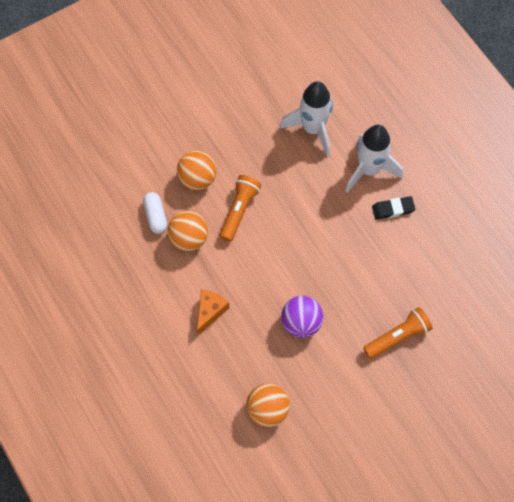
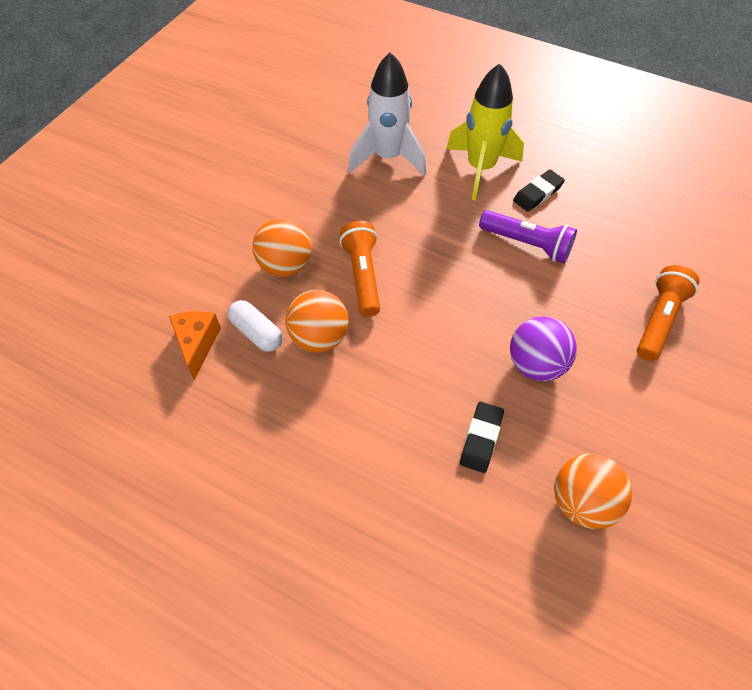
camera: 30 degrees left, 10 degrees down
(210, 312) = (410, 414): orange cheese -> orange cheese (197, 344)
(239, 347) = (481, 439): none -> black eraser
(356, 242) = (527, 244): none -> purple flashlight
(369, 170) = (480, 169): white rocket -> yellow rocket

